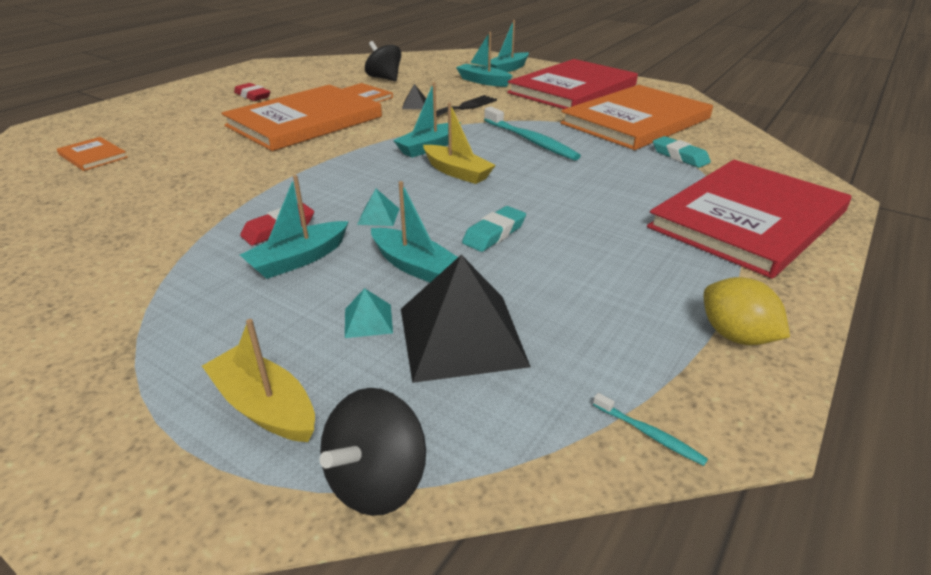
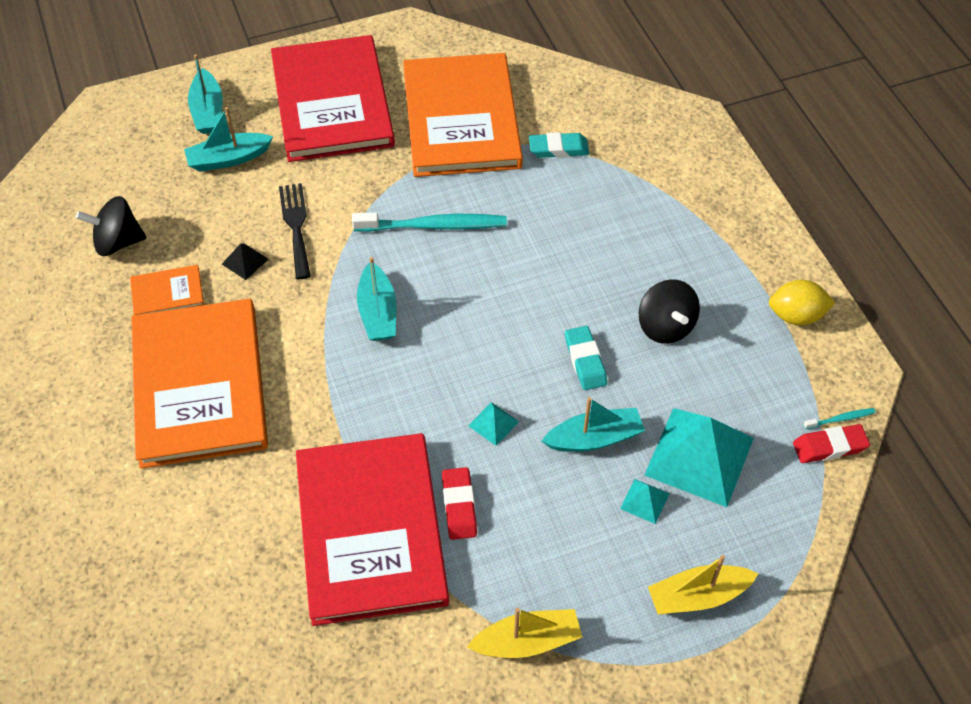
camera: 55 degrees left, 20 degrees up
(93, 156) = (123, 627): orange book -> none
(252, 96) = (48, 404): red eraser -> red eraser (829, 447)
(298, 259) = (525, 511): turquoise boat -> none
(376, 481) = (795, 563): black spinning top -> black spinning top (665, 326)
(457, 172) = (454, 322): yellow boat -> yellow boat (527, 641)
(462, 336) = (699, 456): black pyramid -> turquoise pyramid
(748, 220) = (686, 196): red book -> red book (371, 530)

